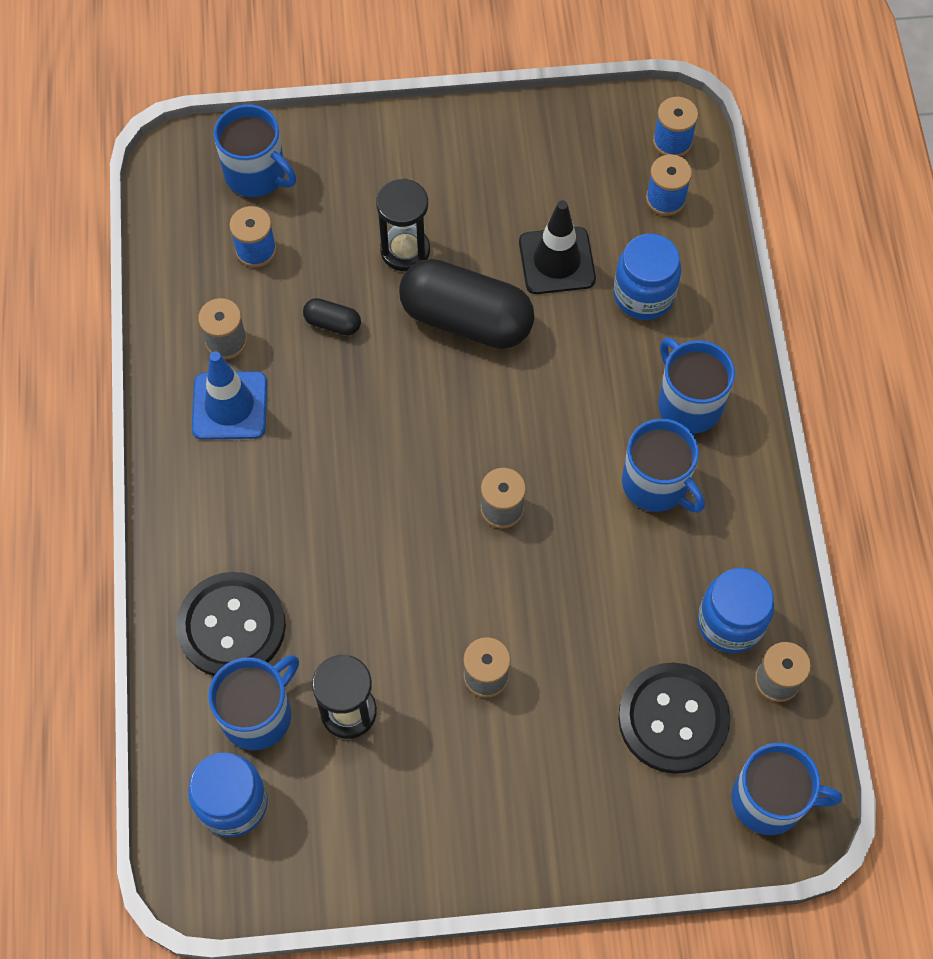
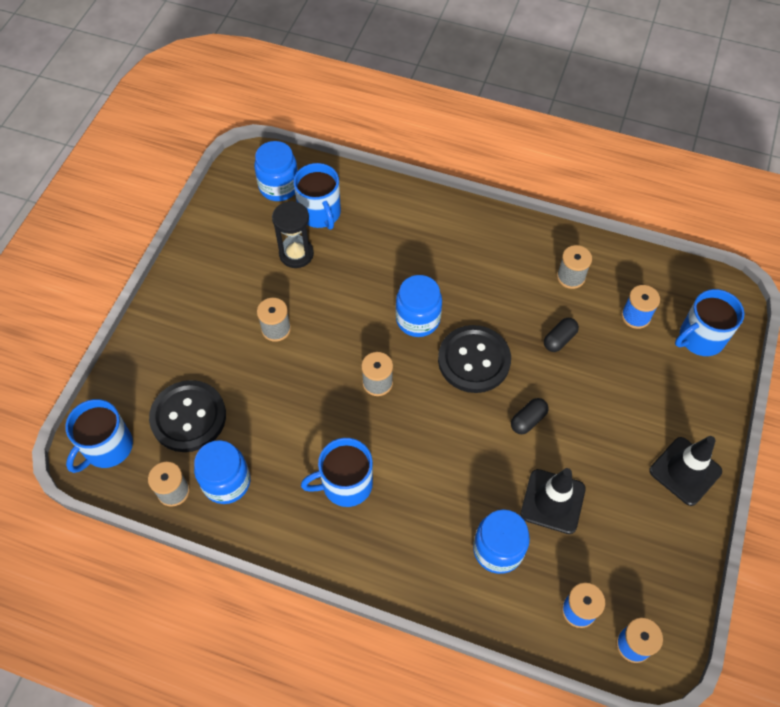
camera: 115 degrees right, 5 degrees down
(230, 406) = (522, 263): blue traffic cone -> none
(231, 626) = (378, 218): black button -> black button (474, 360)
(382, 500) = (418, 319): none -> blue jar
(405, 250) = (601, 405): black hourglass -> none
(449, 145) = (685, 471): none -> black traffic cone
(466, 320) = (528, 420): black capsule -> black capsule, size x0.43
(688, 403) = (395, 536): blue mug -> none

